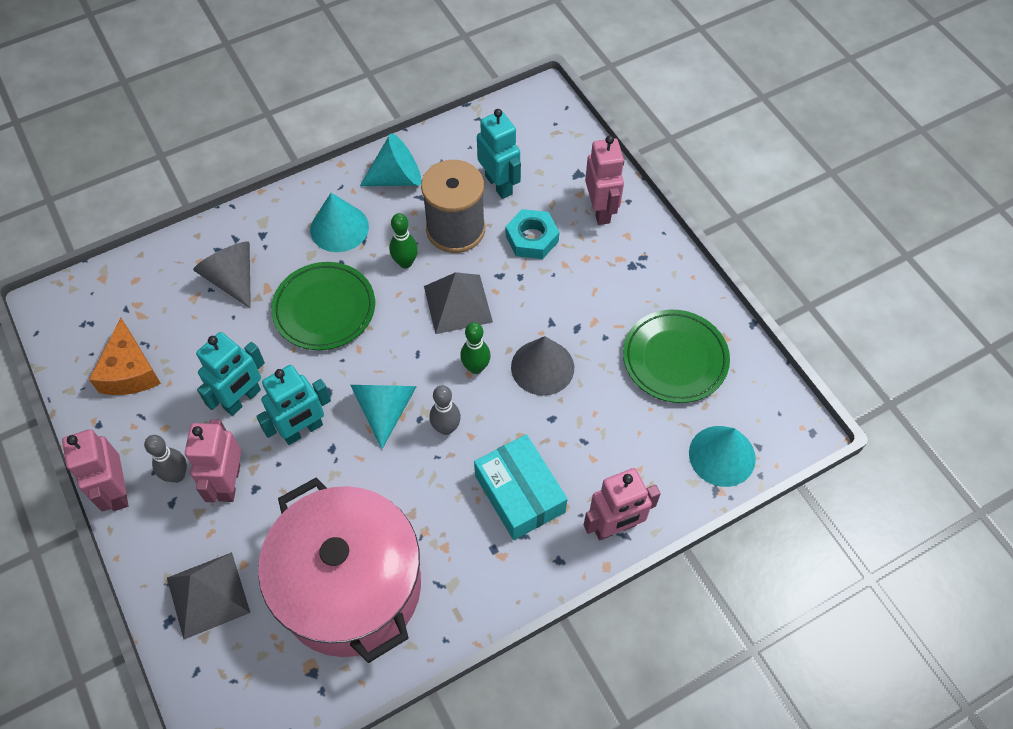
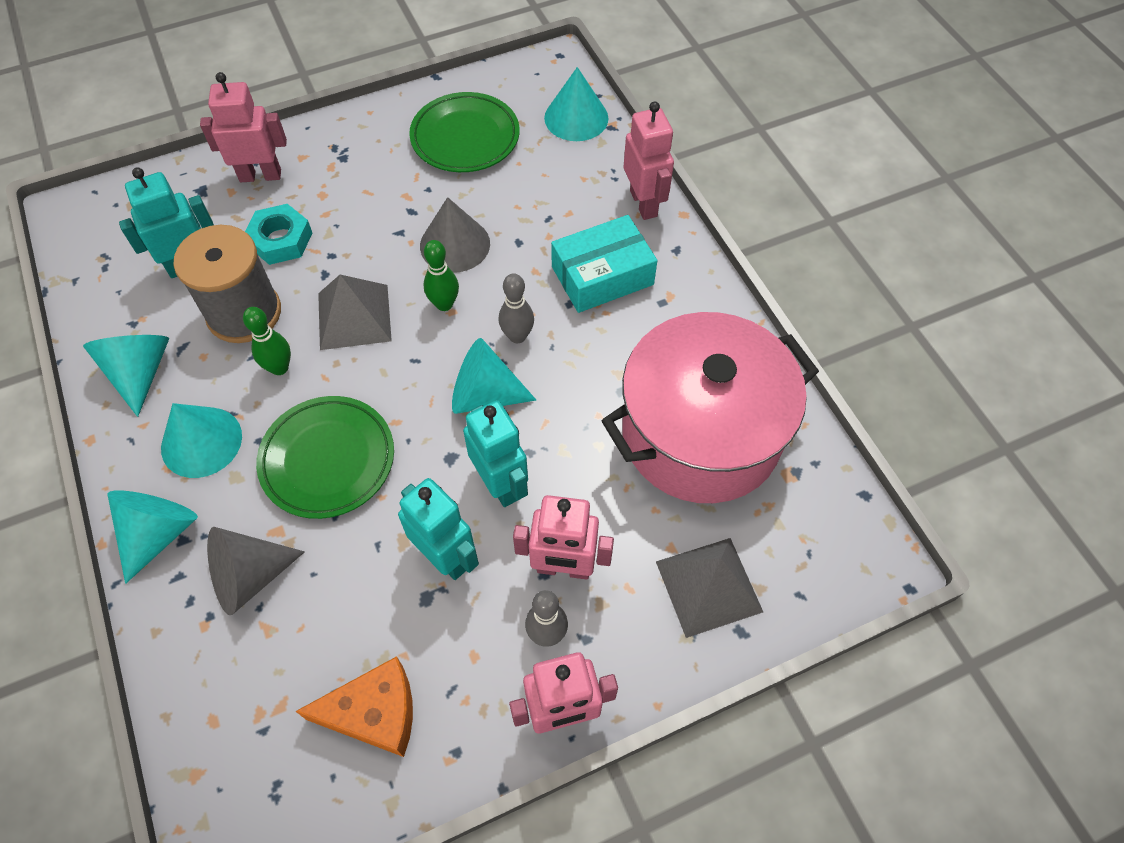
camera: 85 degrees left, 0 degrees up
(267, 220) = (159, 533): none -> turquoise cone

